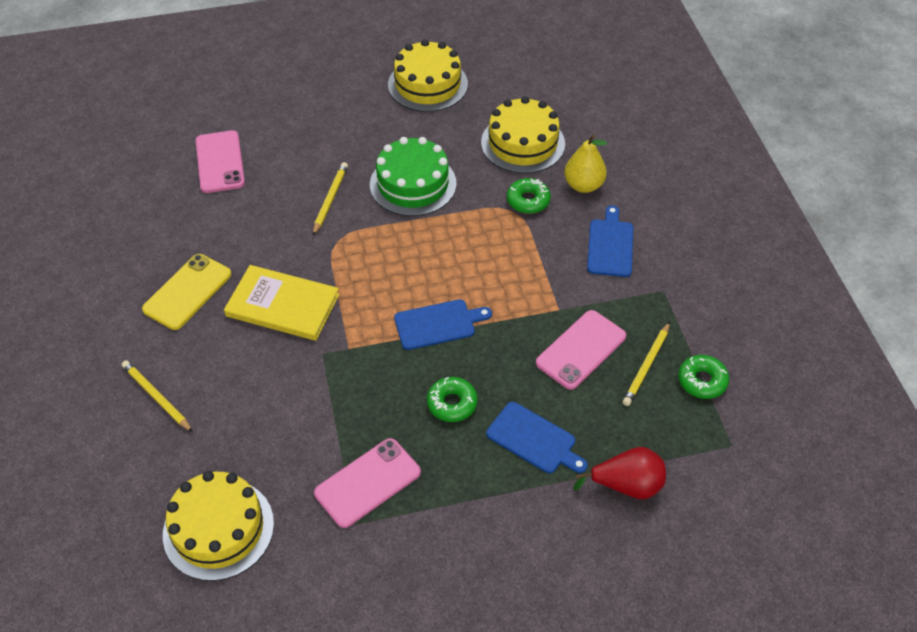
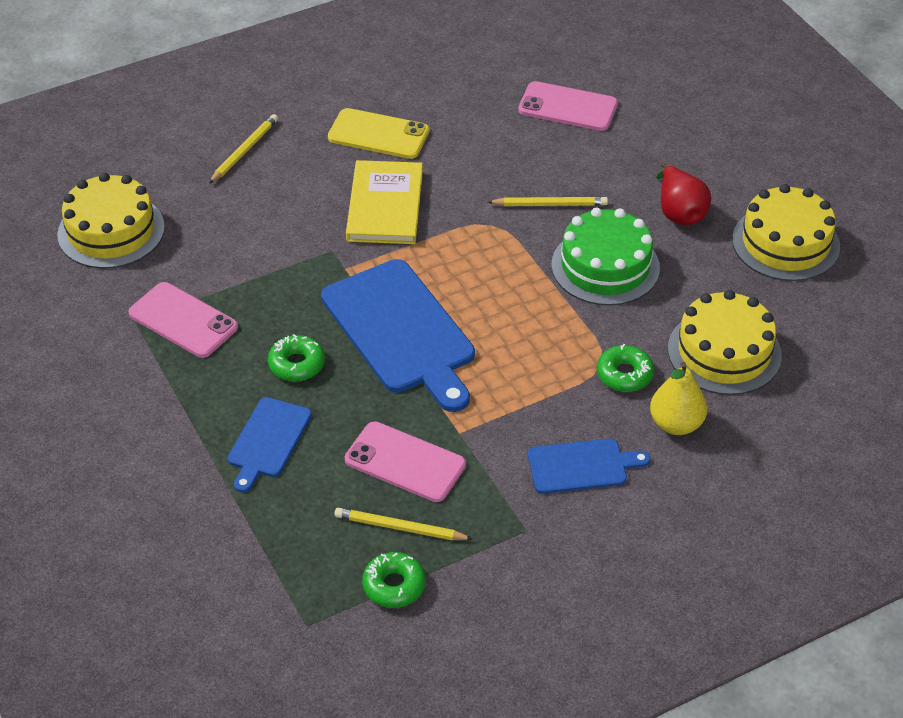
camera: 75 degrees right, 5 degrees down
(220, 162) = (568, 107): pink phone -> pink phone turned 45 degrees clockwise
(438, 324) = (401, 331): blue cutting board -> blue cutting board, size x1.85
(626, 485) = (227, 531): red pear -> red pear (679, 212)

